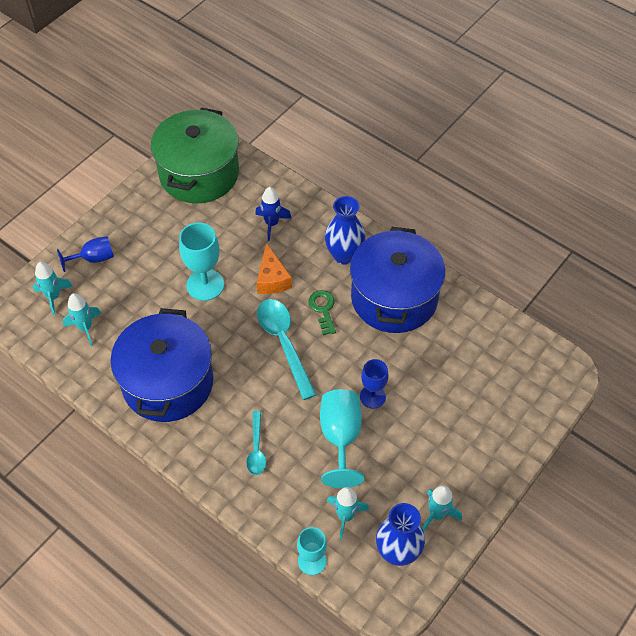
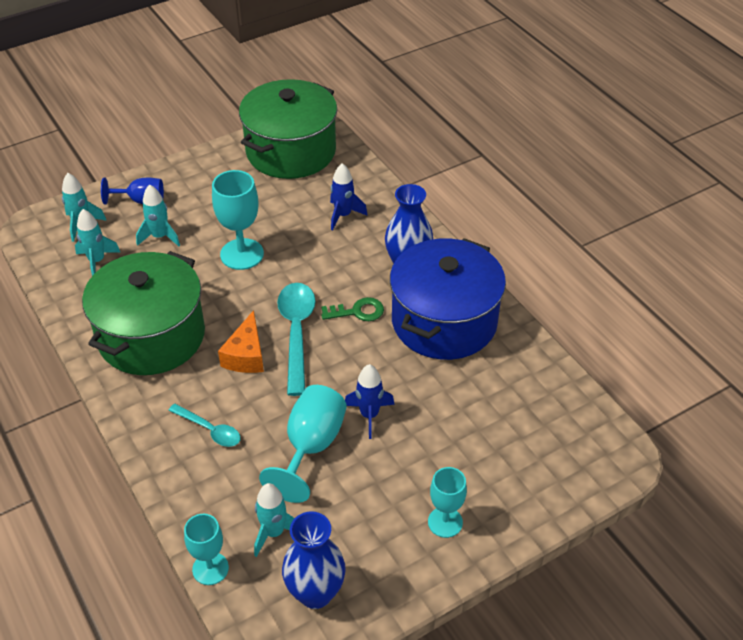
camera: 20 degrees right, 10 degrees down
(168, 382) = (151, 336): blue pot -> green pot
(256, 449) = (210, 430): turquoise spoon -> turquoise spoon turned 75 degrees counterclockwise
(272, 279) = (316, 267): orange cheese -> orange cheese (246, 355)
(323, 309) = (357, 311): green key -> green key turned 75 degrees clockwise
(372, 396) = (369, 415): blue goblet -> blue rocket
(437, 514) = (383, 566): turquoise rocket -> turquoise rocket (160, 237)
(465, 465) = (445, 522): none -> turquoise goblet

